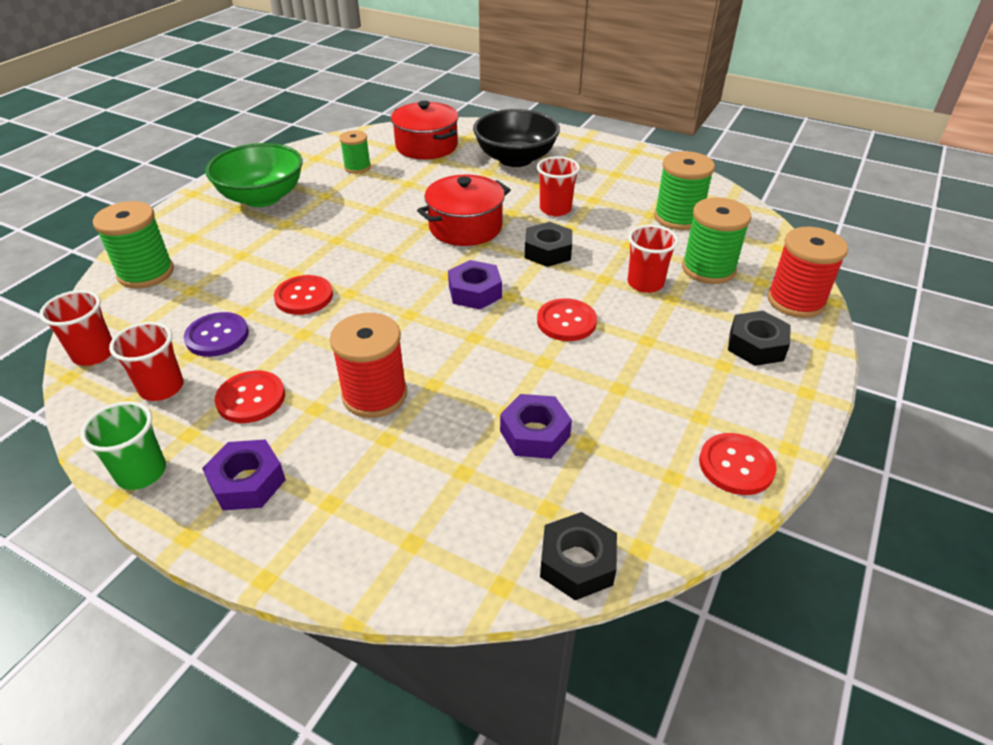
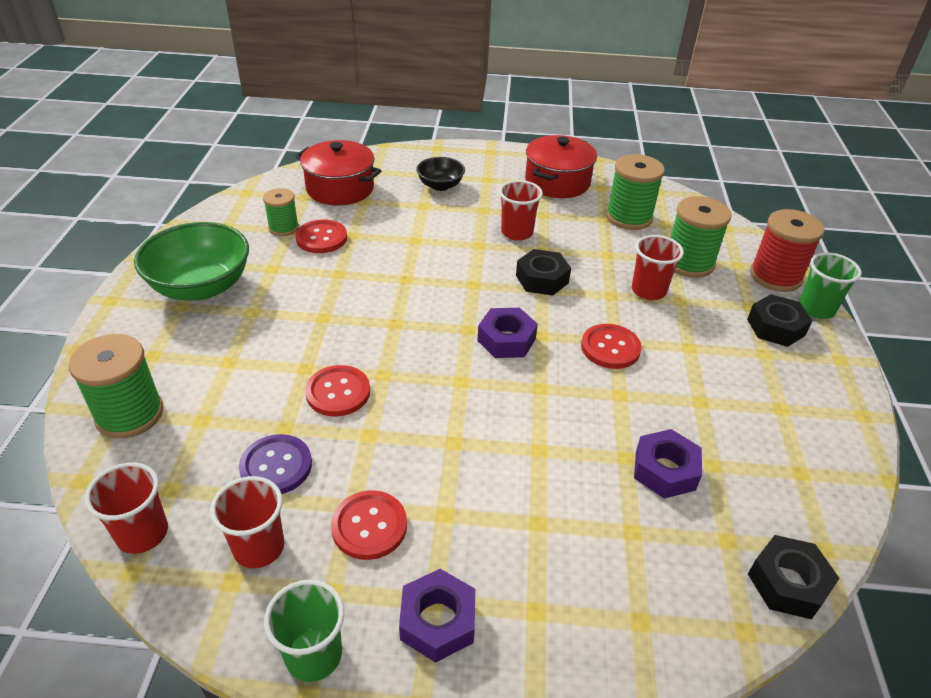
camera: 25 degrees left, 0 degrees up
(375, 395) = (493, 480): red spool -> none
(465, 227) = (446, 271): red pot -> red pot (557, 182)
(515, 159) = (440, 185): black bowl -> black bowl, size x0.55
(736, 465) = (838, 444): red button -> red button (321, 238)
(818, 340) = (816, 309): none -> green cup

